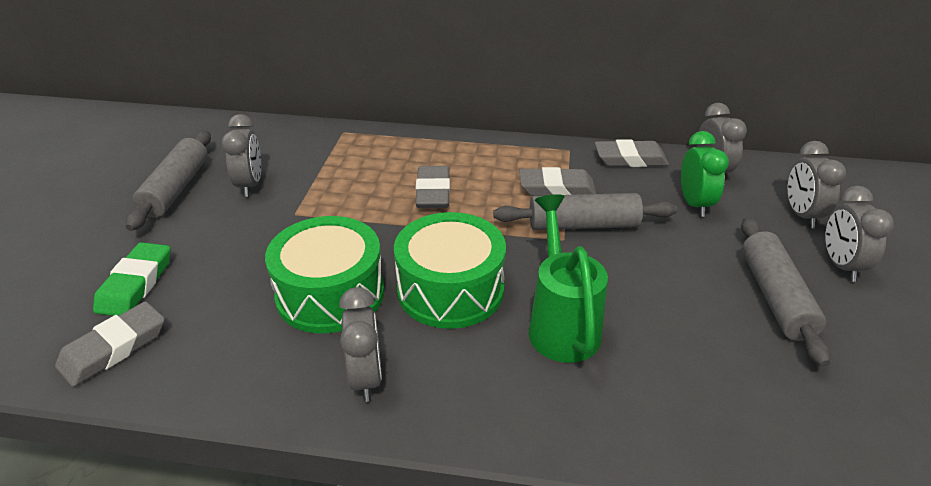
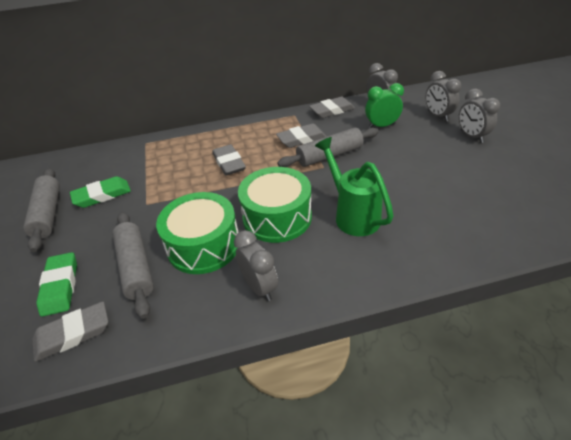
camera: 20 degrees left, 5 degrees up
(114, 348) = (73, 334): grey eraser -> grey eraser turned 45 degrees clockwise
(250, 185) = (102, 195): grey clock -> green eraser
(694, 204) = (381, 126): green clock -> green clock turned 75 degrees counterclockwise
(775, 297) = (451, 163): grey rolling pin -> grey rolling pin (136, 267)

